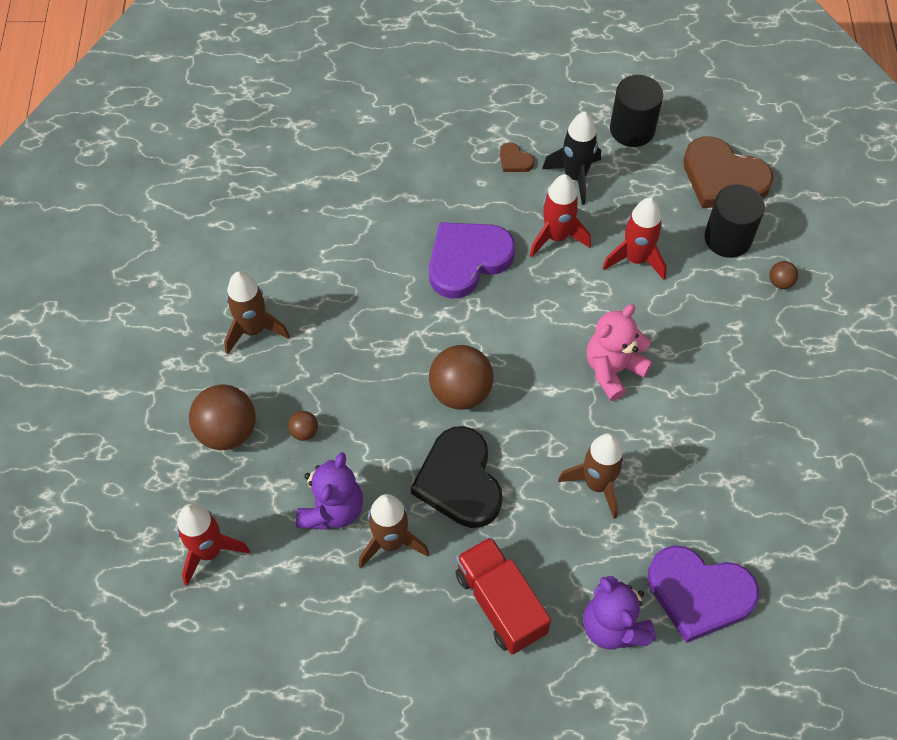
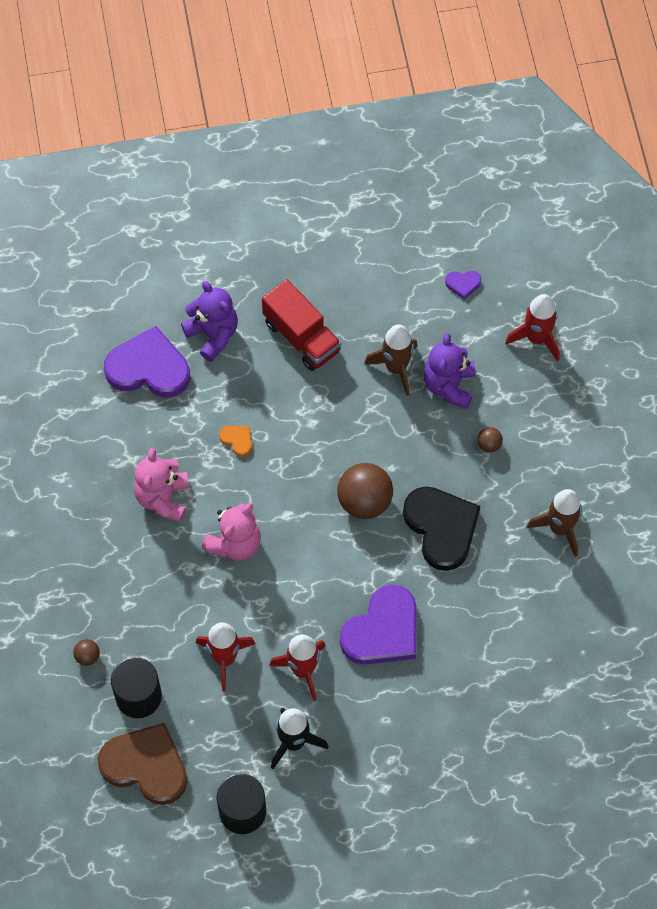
camera: 170 degrees right, 5 degrees up
(227, 431) = (553, 434): brown ball -> none
(279, 641) = (463, 284): none -> purple heart
(459, 481) = (351, 424): black heart -> black heart (441, 528)
(515, 160) = (356, 751): brown heart -> none
(597, 484) = (237, 440): brown rocket -> orange heart
(690, 431) = (163, 498): none -> pink teddy bear

